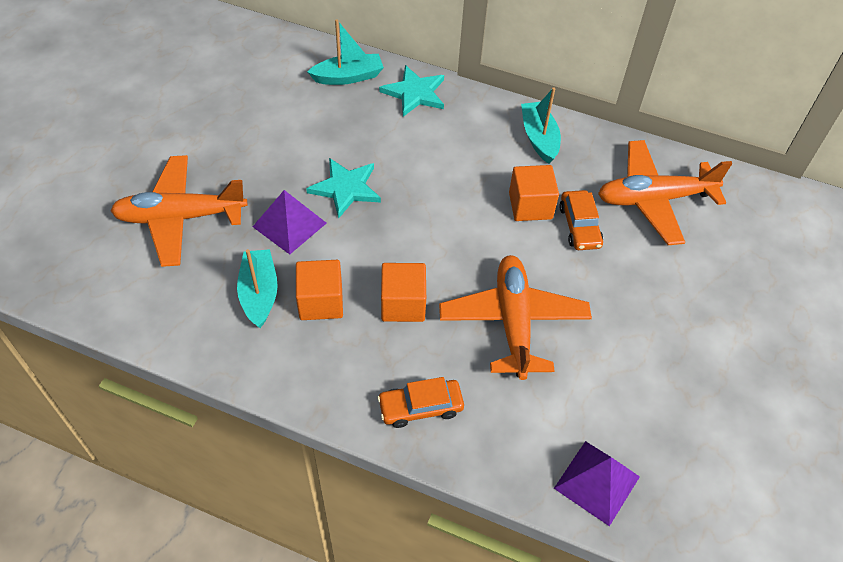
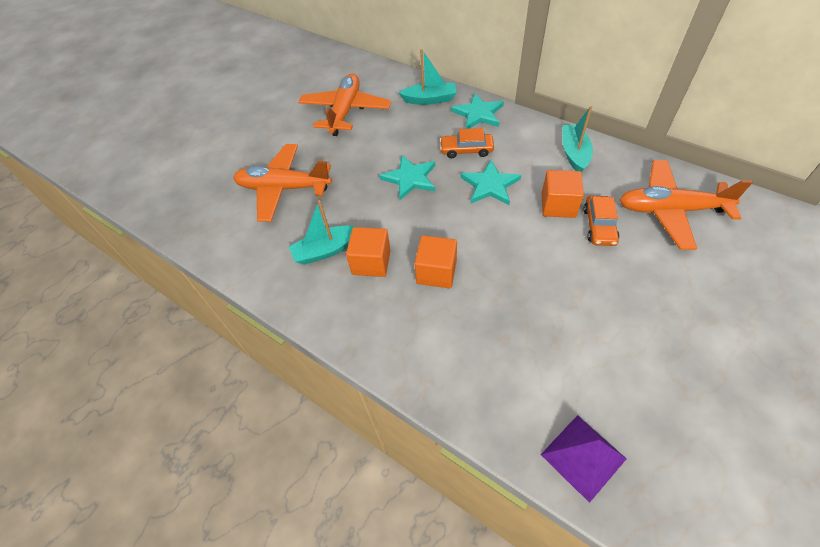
camera: 20 degrees right, 0 degrees up
(259, 293) = (326, 250): turquoise boat -> turquoise boat turned 120 degrees counterclockwise
(289, 225) = (361, 201): purple pyramid -> none
(420, 407) = (433, 360): orange car -> orange car (466, 150)
(446, 188) = (490, 185): none -> turquoise star
(513, 322) = (527, 299): orange plane -> orange plane (345, 111)

